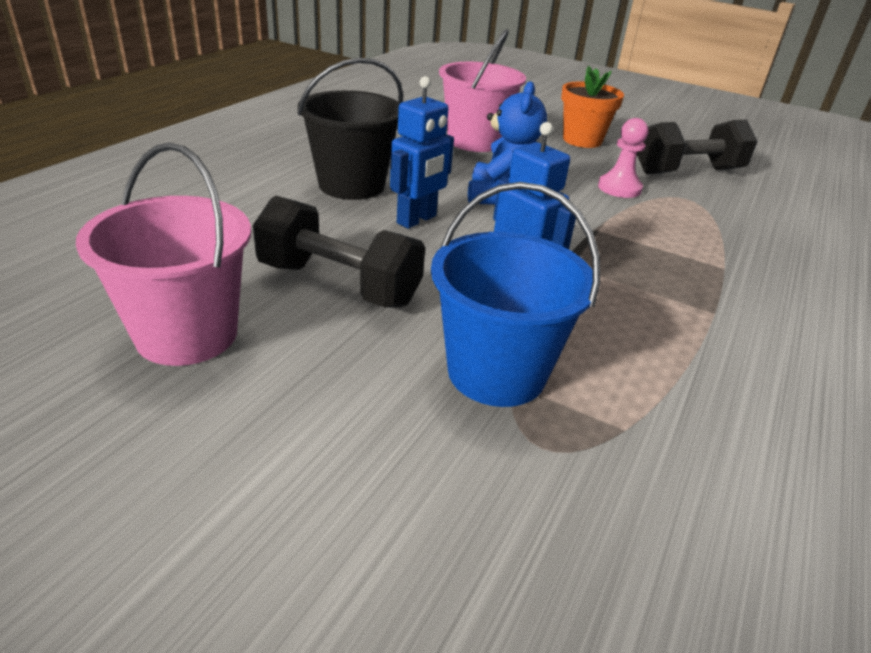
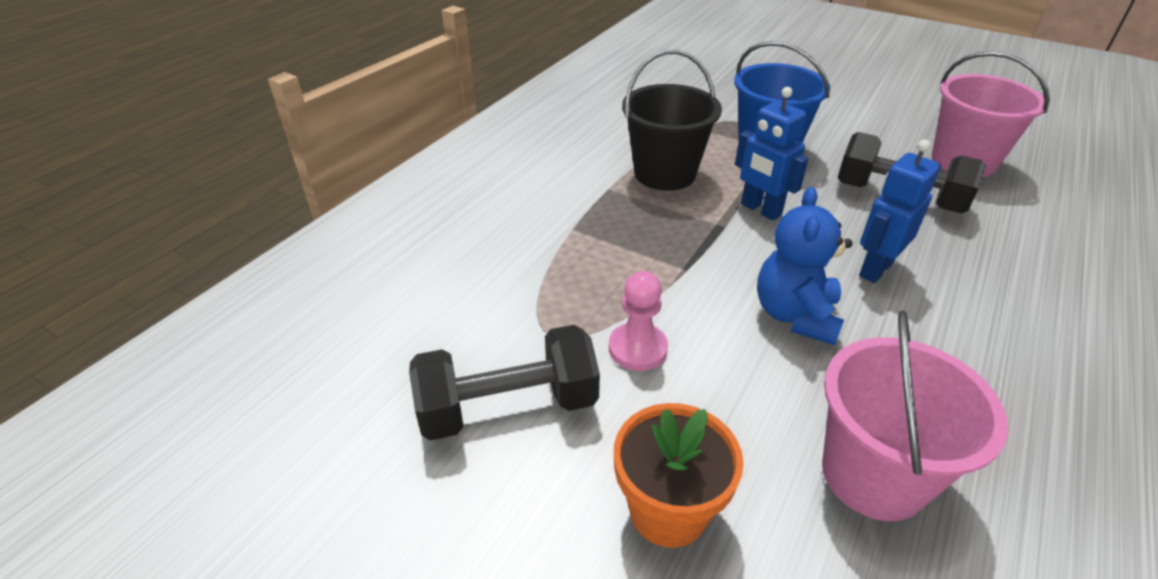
camera: 175 degrees left, 5 degrees up
(351, 185) = (982, 322): black bucket -> black bucket (664, 173)

